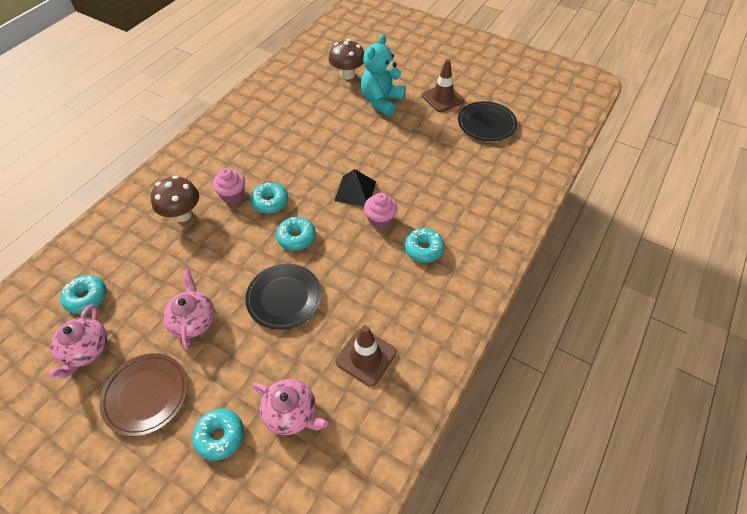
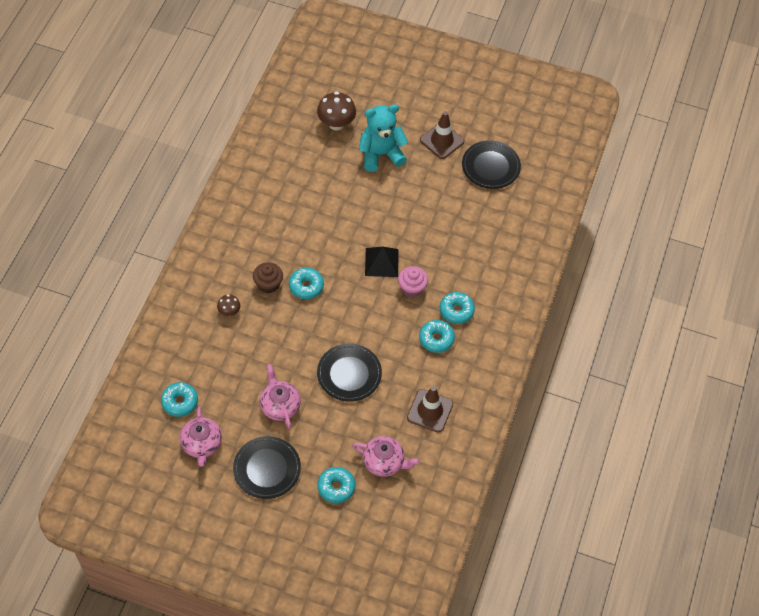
camera: 15 degrees left, 5 degrees up
(146, 395) = (267, 469): brown plate -> black plate
(182, 214) = (229, 312): brown mushroom -> brown mushroom, size x0.55
(232, 195) = (268, 284): pink cupcake -> brown cupcake
(296, 237) = (342, 318): turquoise donut -> turquoise donut (436, 339)
(381, 101) = (381, 154): turquoise teddy bear -> turquoise teddy bear turned 60 degrees clockwise

